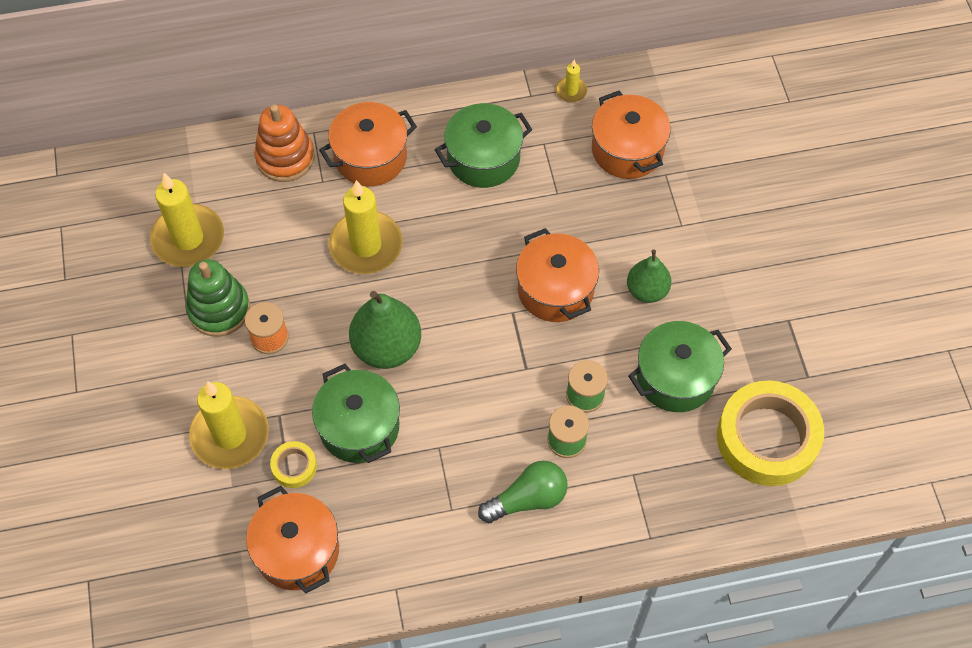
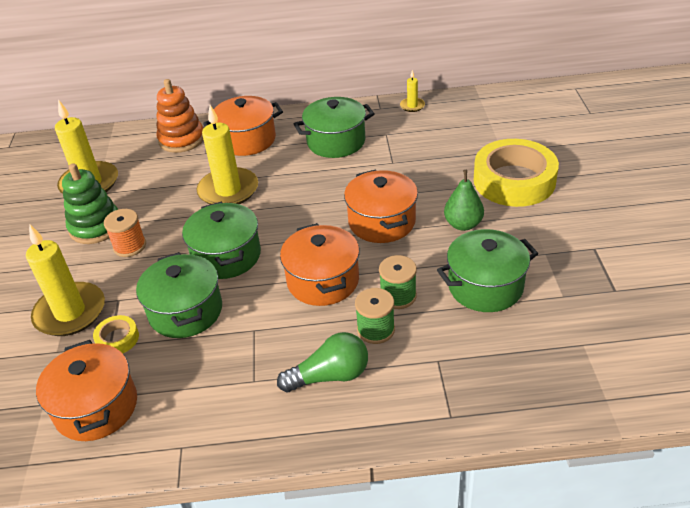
camera: 10 degrees right, 20 degrees down
(387, 347) = (226, 256): green pear -> green pot
(627, 150) = (454, 138): orange pot -> orange pot (323, 281)
(767, 438) = (575, 337): yellow tape -> yellow tape (514, 181)

